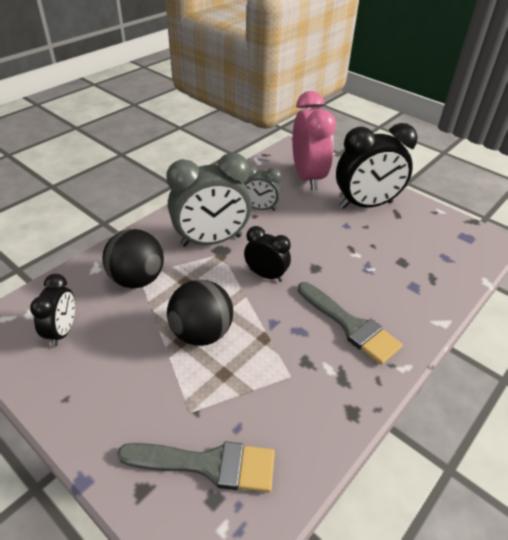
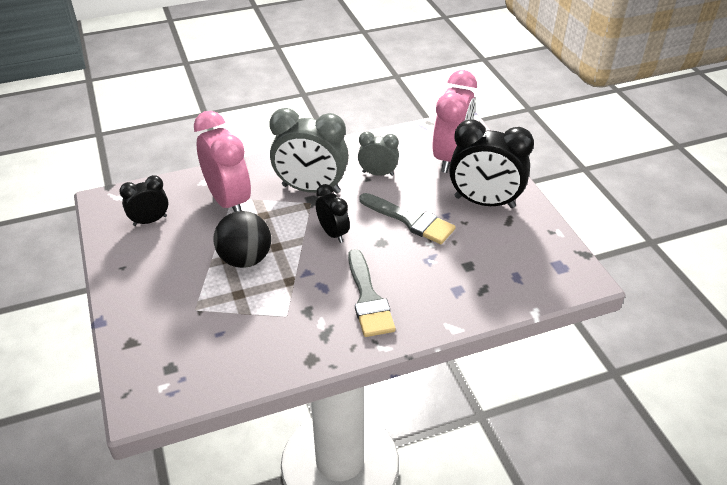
camera: 30 degrees right, 0 degrees up
(62, 331) = (150, 221): black clock -> black clock turned 150 degrees counterclockwise
(137, 279) = (228, 201): black ball -> pink clock
(208, 464) = (181, 346): grey brush -> grey brush (410, 220)
(260, 208) = (378, 173): grey clock -> grey clock turned 150 degrees clockwise

